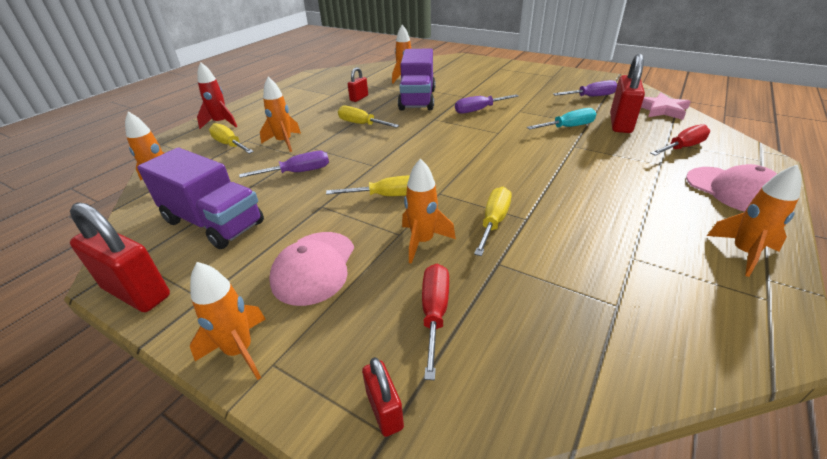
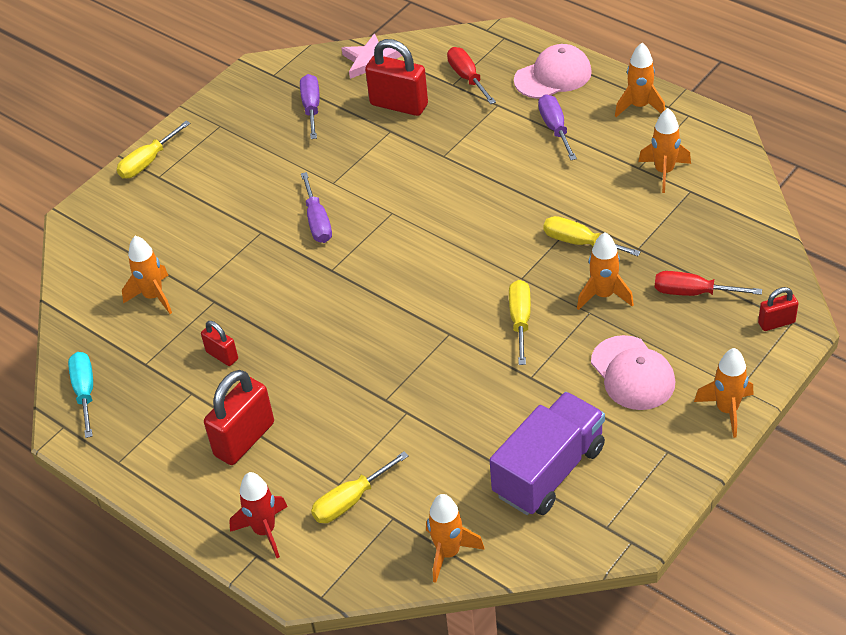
camera: 80 degrees left, 10 degrees up
(137, 292) = (657, 505): red padlock -> red padlock (244, 439)
(284, 142) = (360, 434): orange rocket -> orange rocket (664, 172)
(298, 172) = (451, 407): purple screwdriver -> purple screwdriver (555, 128)
(314, 267) = (632, 373): pink cap -> pink cap turned 45 degrees clockwise
(361, 124) = (325, 349): yellow screwdriver -> yellow screwdriver (148, 162)
(417, 99) = (255, 284): purple truck -> none
(568, 127) = (395, 149): turquoise screwdriver -> turquoise screwdriver (85, 392)

